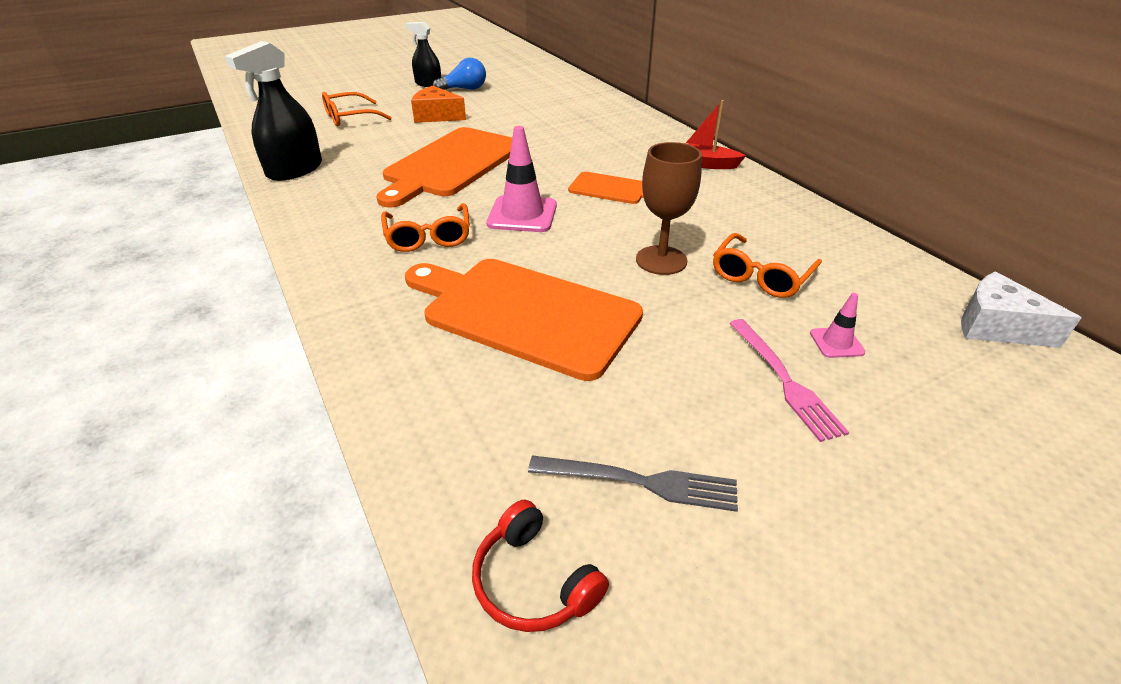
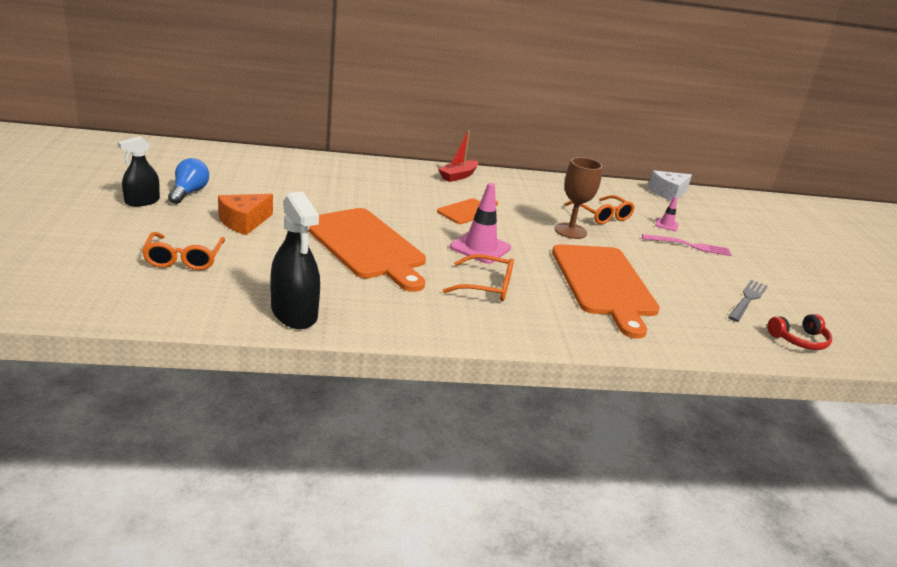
camera: 70 degrees left, 10 degrees down
(524, 313) = (604, 284): orange cutting board -> orange cutting board turned 60 degrees counterclockwise

